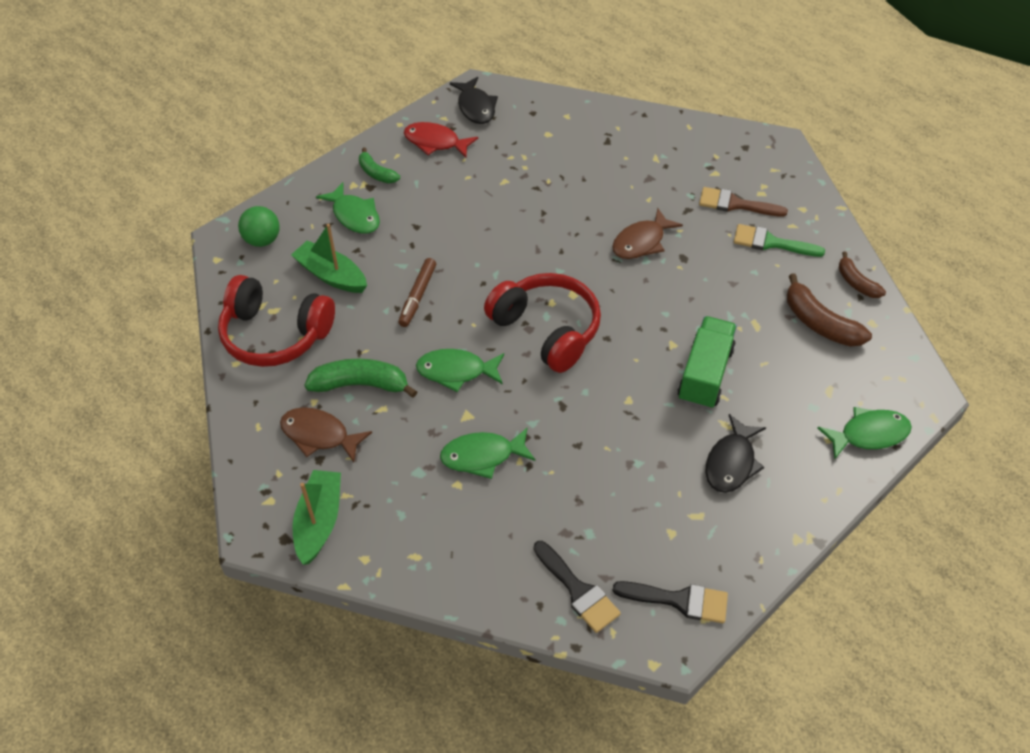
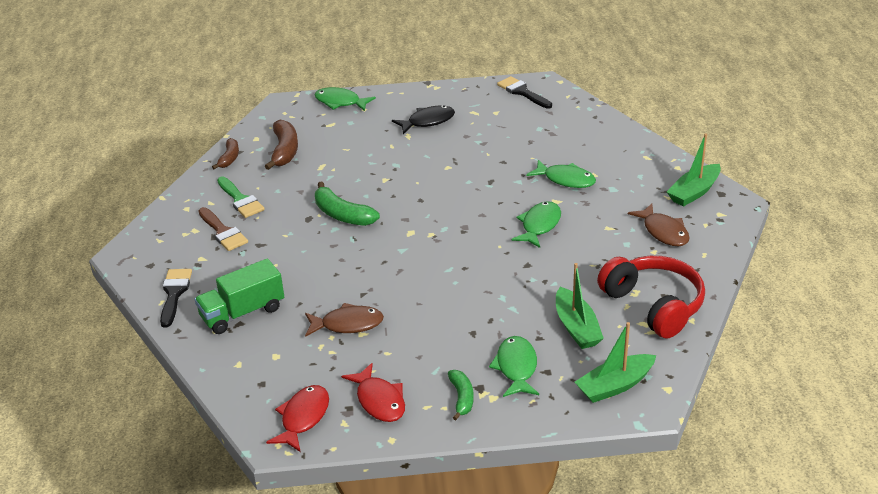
camera: 140 degrees left, 15 degrees down
(262, 240) = (615, 386): green ball -> green boat
(361, 385) = (612, 246): green banana -> green banana (342, 215)
(418, 296) = (522, 281): brown marker -> none
(456, 371) = (539, 225): green fish -> green fish turned 105 degrees counterclockwise
(475, 107) = (303, 418): black fish -> red fish
(547, 330) = (453, 220): red headphones -> none
(578, 590) = (569, 113): black brush -> black brush (174, 293)
(641, 242) = (321, 240): brown fish -> brown fish (348, 324)
(705, 375) = (387, 158): green truck -> green truck (242, 313)

